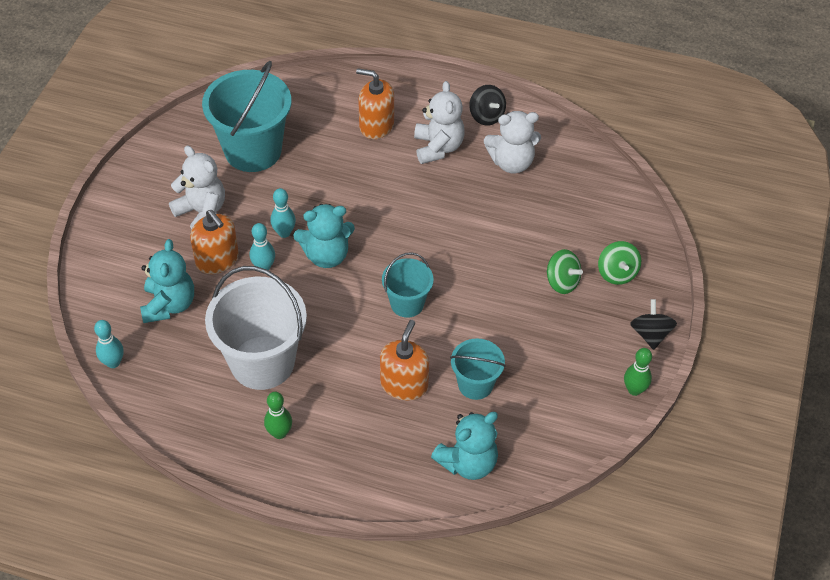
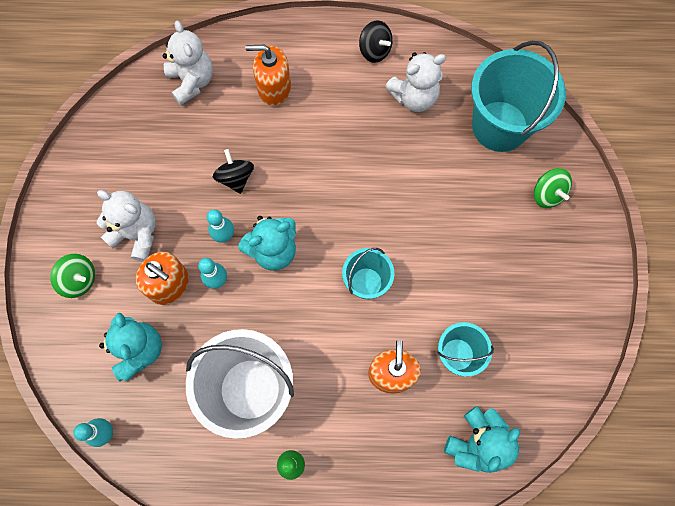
camera: 15 degrees left, 20 degrees up
(253, 151) = (164, 149): turquoise bucket -> turquoise bucket (500, 126)
(438, 147) = (340, 98): white teddy bear -> white teddy bear (192, 82)
(562, 282) = (501, 218): green spinning top -> green spinning top (79, 280)
(634, 390) = (601, 317): green bowling pin -> none
(650, 334) = (597, 253): black spinning top -> black spinning top (236, 178)

